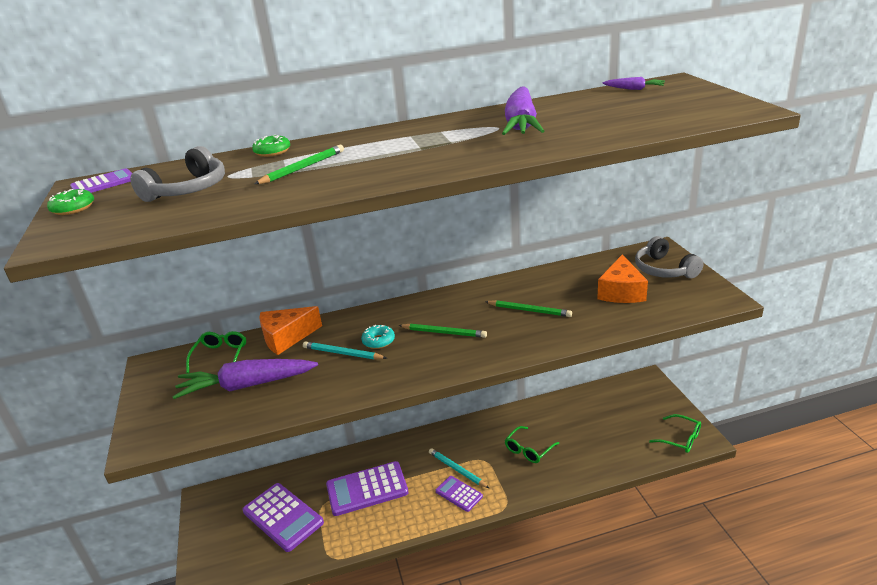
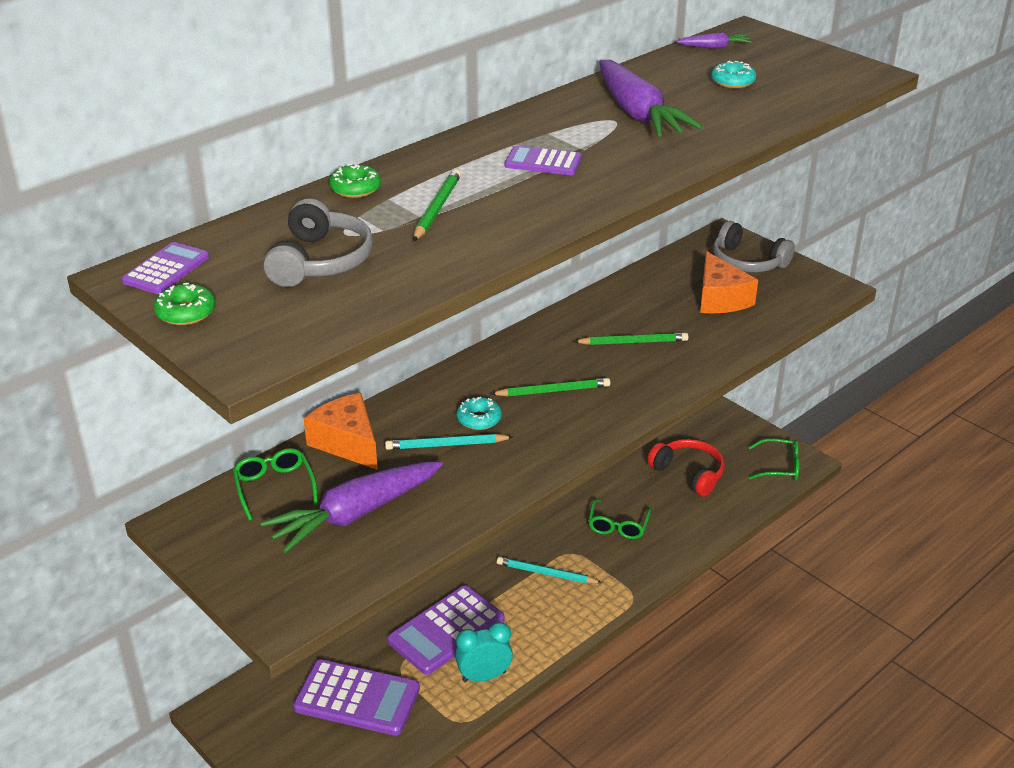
camera: 30 degrees left, 5 degrees up
(286, 338) = (347, 442): orange cheese -> orange cheese turned 105 degrees clockwise
(368, 530) = (484, 676): none -> turquoise clock
(459, 494) = (568, 600): purple calculator -> purple calculator (543, 162)
(604, 426) = (688, 473): none -> red headphones
(622, 110) = (732, 82): none -> turquoise donut

